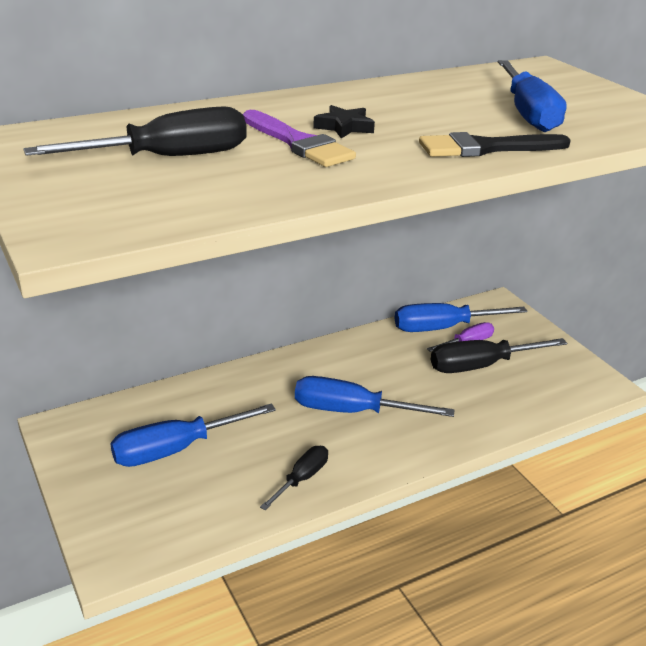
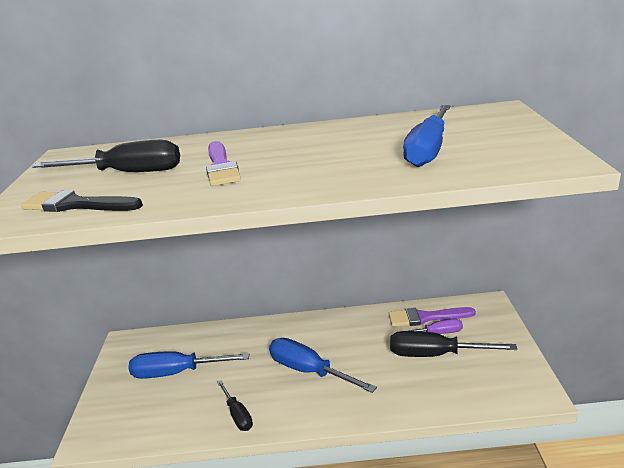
camera: 30 degrees right, 5 degrees down
(301, 479) = (237, 415): black screwdriver -> black screwdriver turned 90 degrees clockwise
(344, 127) = (269, 156): black star -> none
(443, 328) = (426, 317): blue screwdriver -> purple brush
(486, 148) = (352, 178): black brush -> black brush (77, 205)

